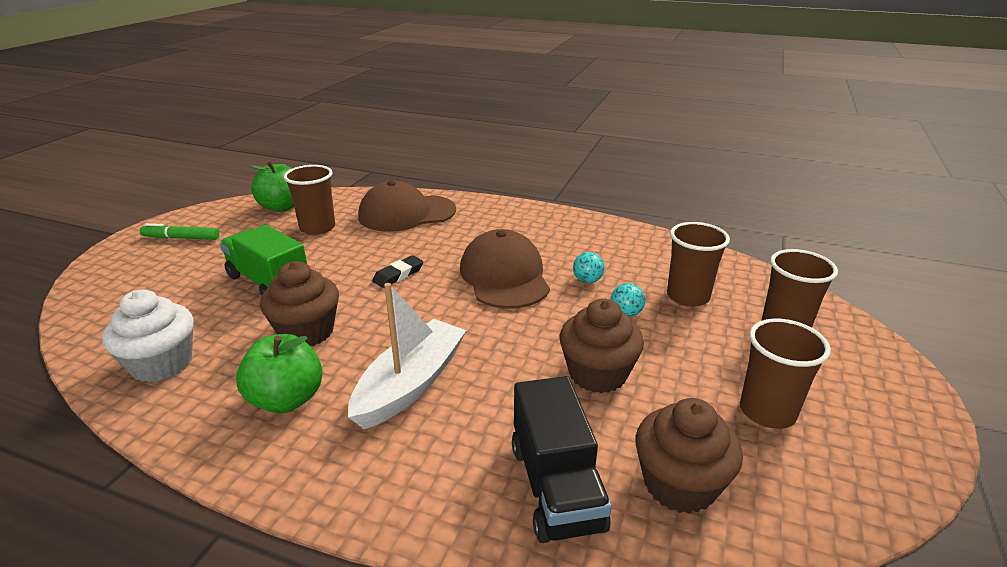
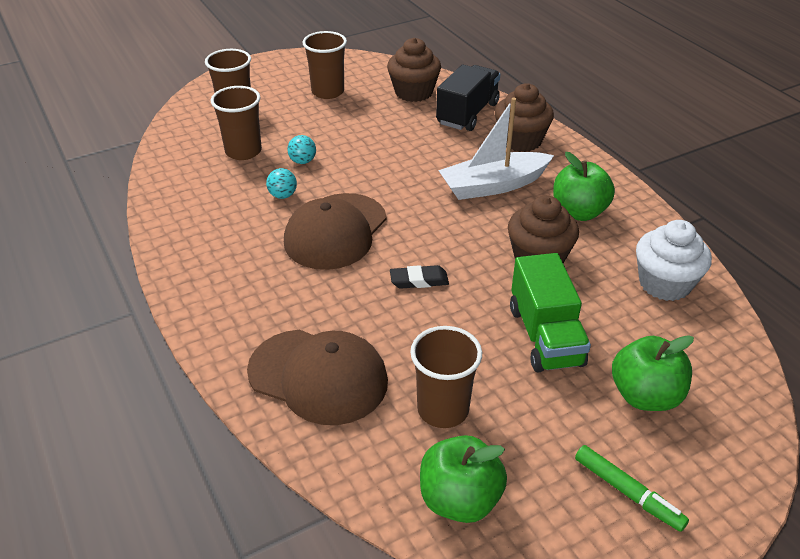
camera: 140 degrees left, 10 degrees up
(175, 279) = (645, 396): none -> green apple
(597, 374) = (379, 141): brown cupcake -> brown cupcake (520, 140)

